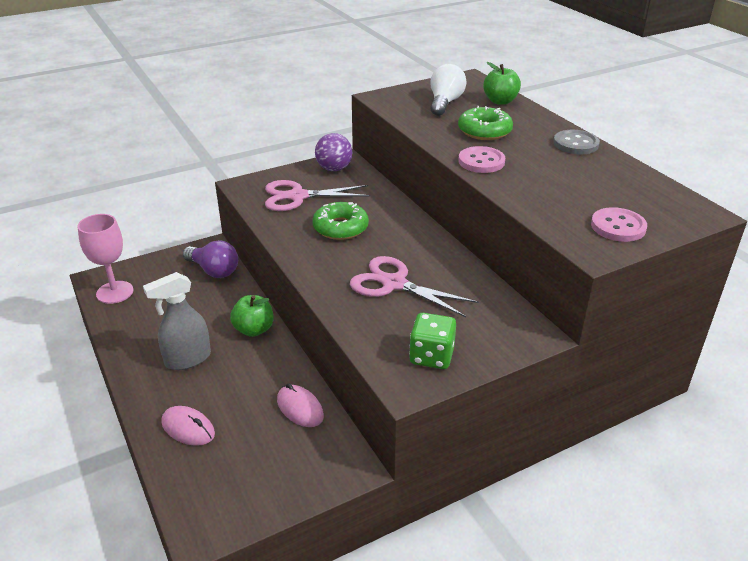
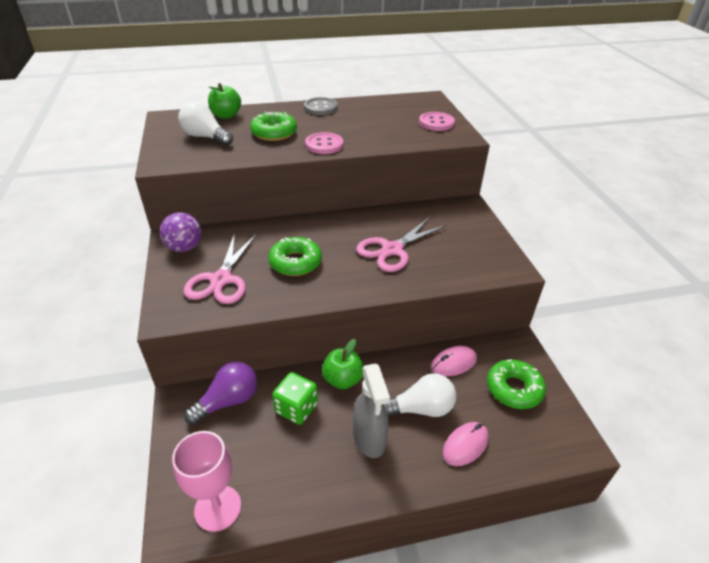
camera: 75 degrees left, 5 degrees up
(229, 389) = (421, 408): none -> white light bulb
(274, 466) = (514, 389): none -> green donut
(431, 356) = (483, 251): green dice -> green dice (296, 408)

